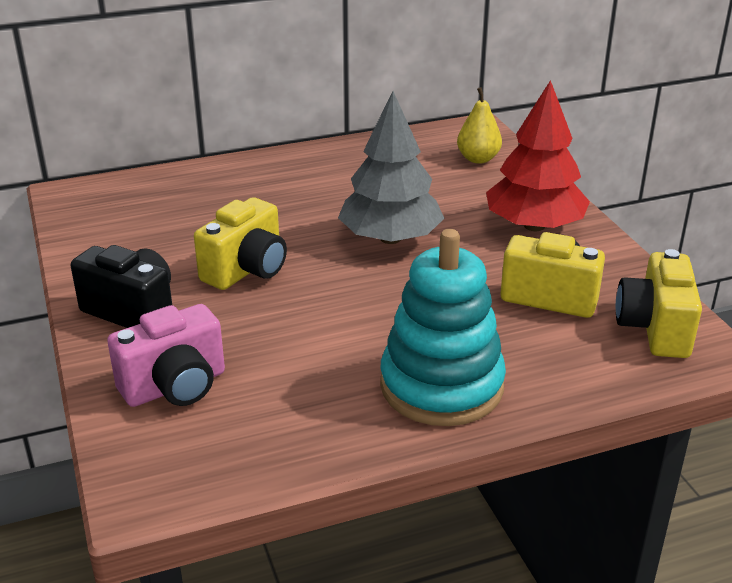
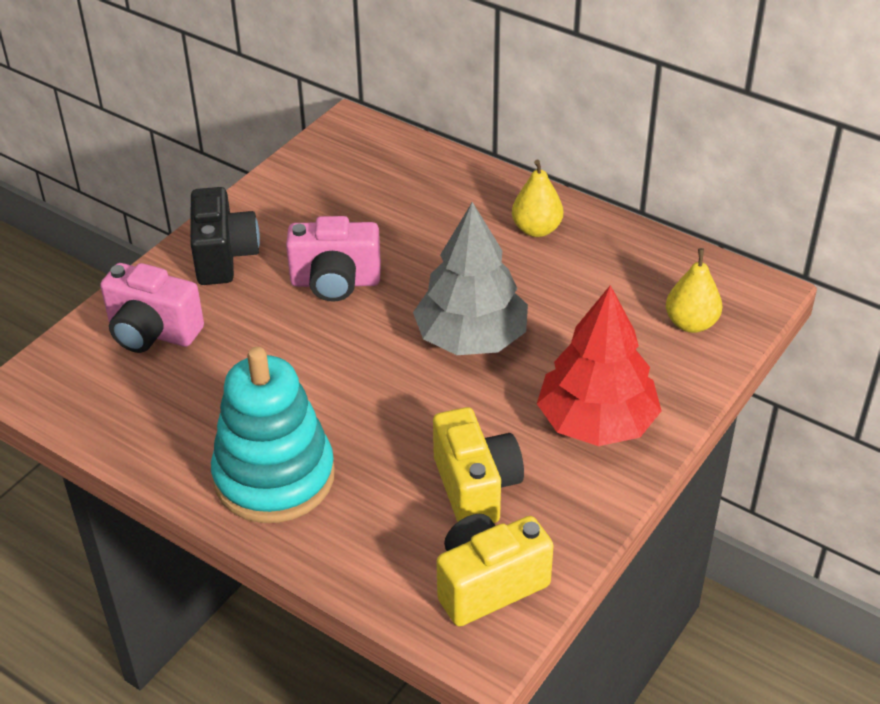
camera: 55 degrees right, 10 degrees up
(247, 270) = (335, 282): yellow camera -> pink camera
(310, 171) = (536, 229): none -> yellow pear

